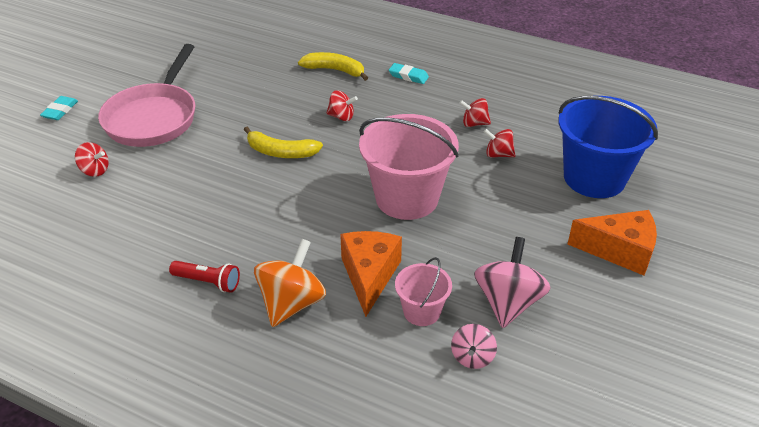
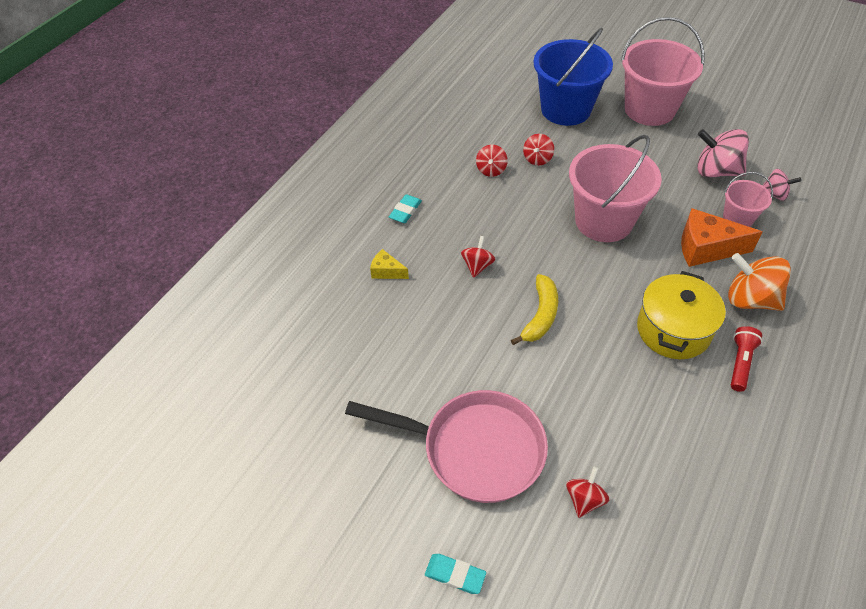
camera: 85 degrees left, 10 degrees up
(255, 237) = (673, 330): none -> yellow pot
(335, 70) = (387, 271): yellow banana -> yellow cheese
(619, 251) = (649, 109): orange cheese -> pink bucket

